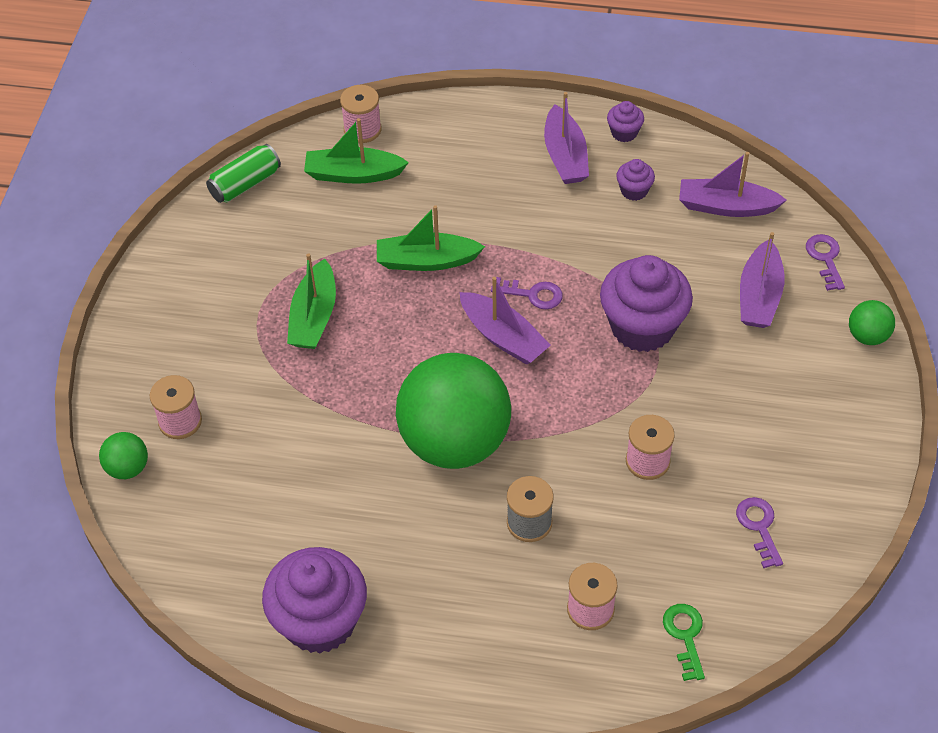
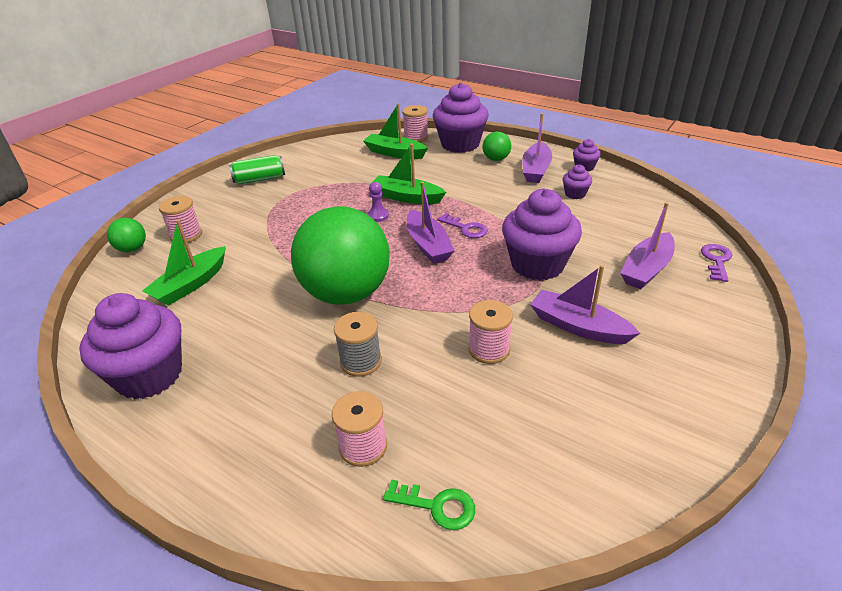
camera: 25 degrees right, 15 degrees down
(245, 184) = (330, 145): green can -> green can (259, 179)
(314, 317) = (314, 207): green boat -> green boat (191, 284)
(410, 307) = (378, 216): none -> purple pawn
(435, 128) = (460, 144): none -> purple cupcake
(685, 636) = (437, 506): green key -> green key turned 90 degrees clockwise
(726, 206) = (642, 215): purple boat -> purple boat (578, 326)
(759, 527) = (566, 433): purple key -> none
(867, 336) = (740, 318): green ball -> green ball (496, 159)

